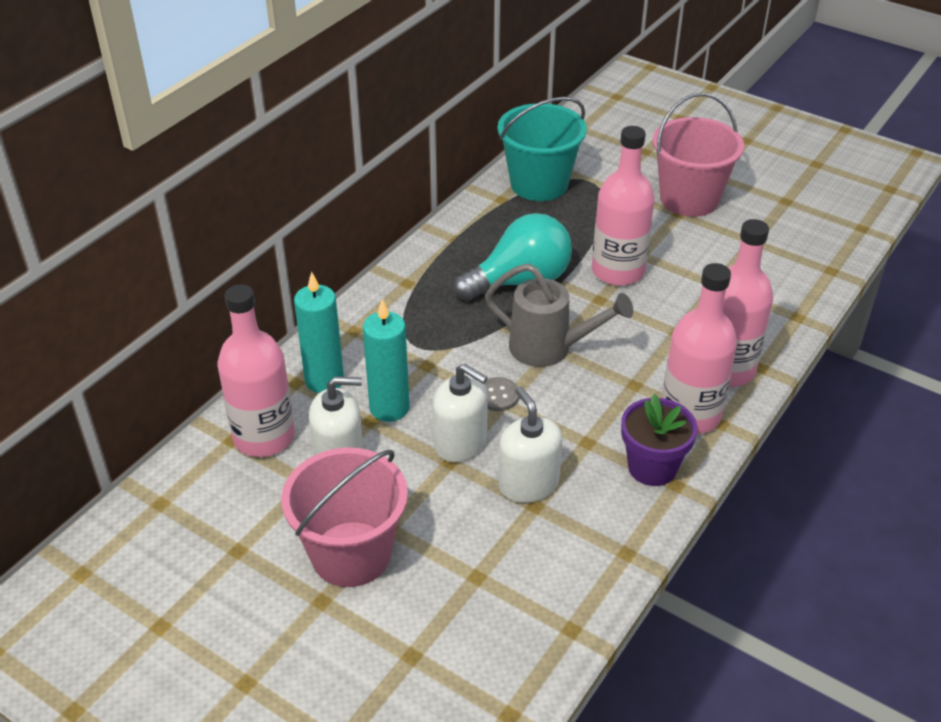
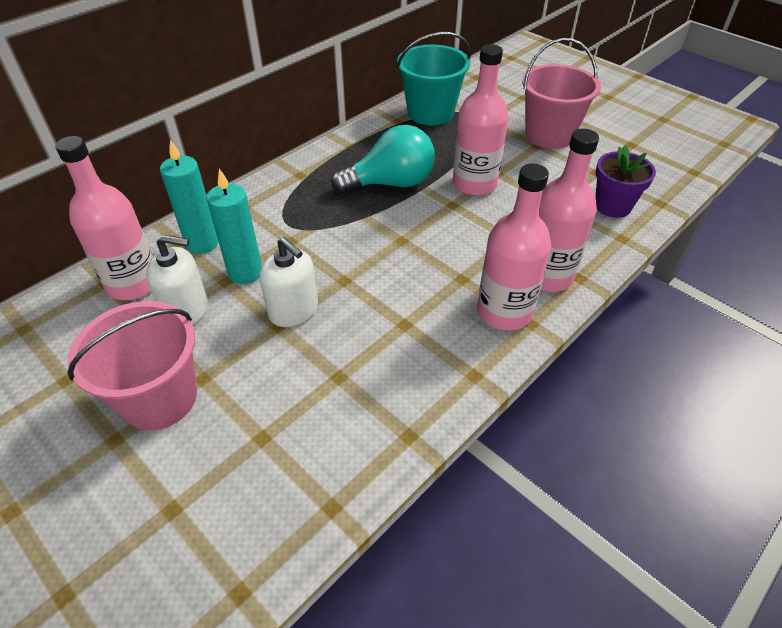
camera: 10 degrees right, 5 degrees up
(497, 395) = (340, 273): grey button -> none
(528, 484) = (339, 355): white soap dispenser -> none
(549, 348) = (397, 239): grey watering can -> none
(652, 467) = (456, 356): purple flower pot -> purple flower pot (612, 206)

